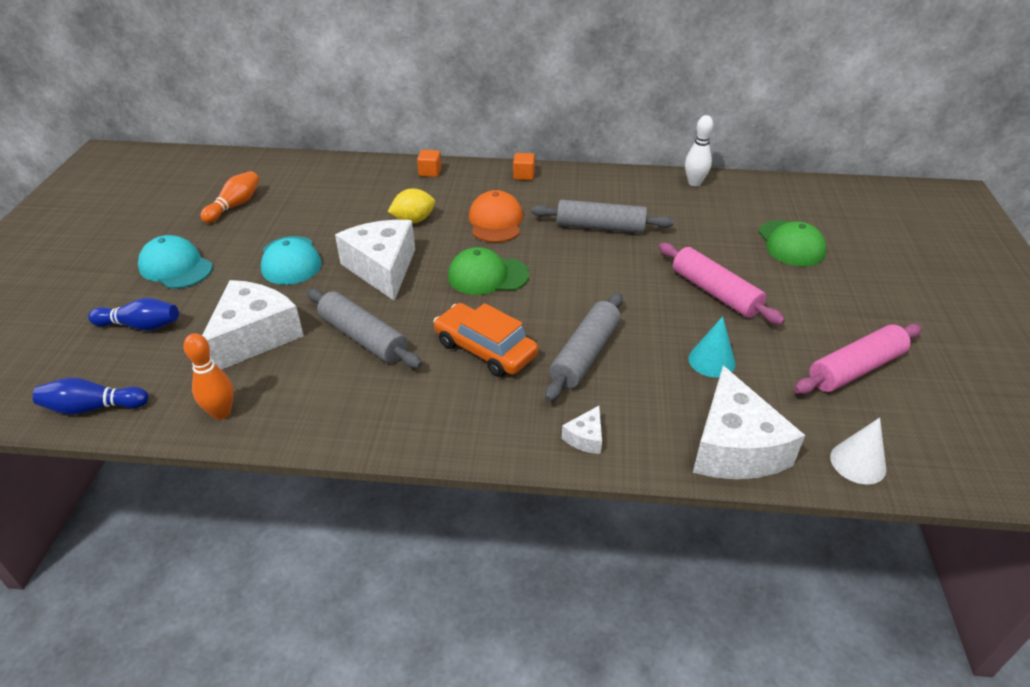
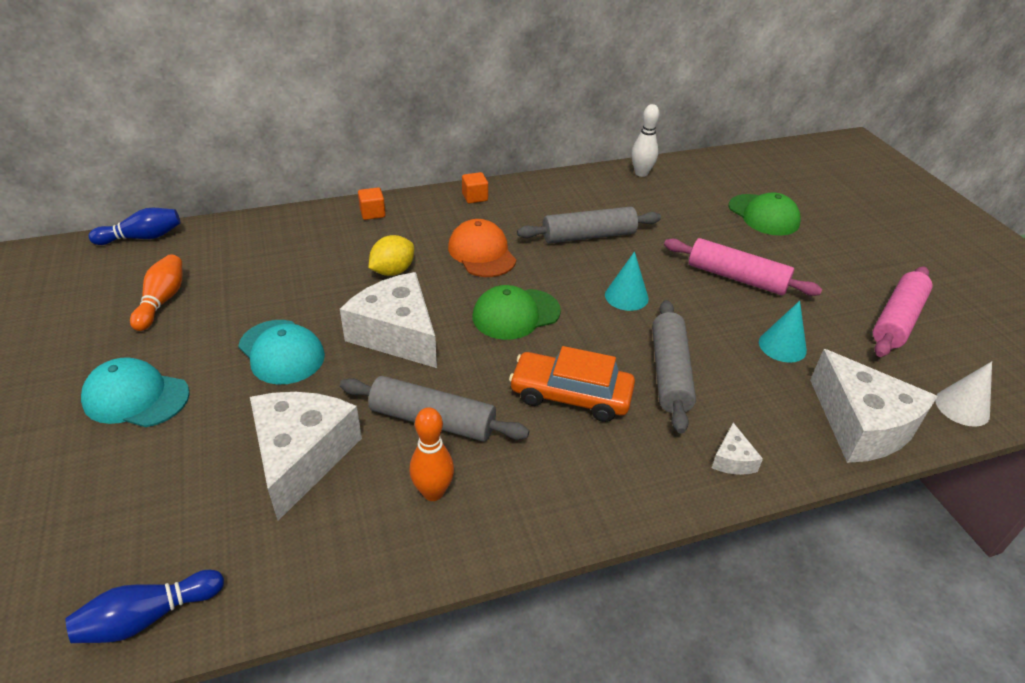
camera: 25 degrees left, 0 degrees up
(141, 326) = (140, 487): blue bowling pin -> blue bowling pin (142, 237)
(221, 413) = (327, 564): orange bowling pin -> orange bowling pin (433, 492)
(595, 284) = (626, 296): none -> turquoise cone

